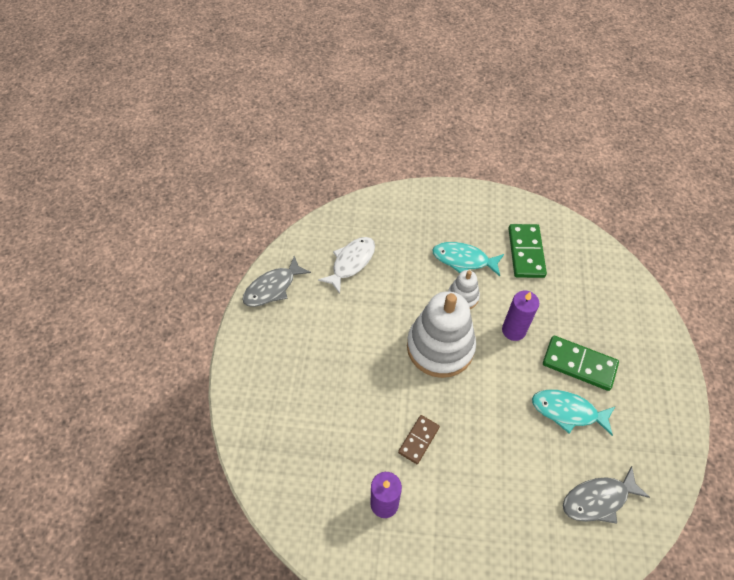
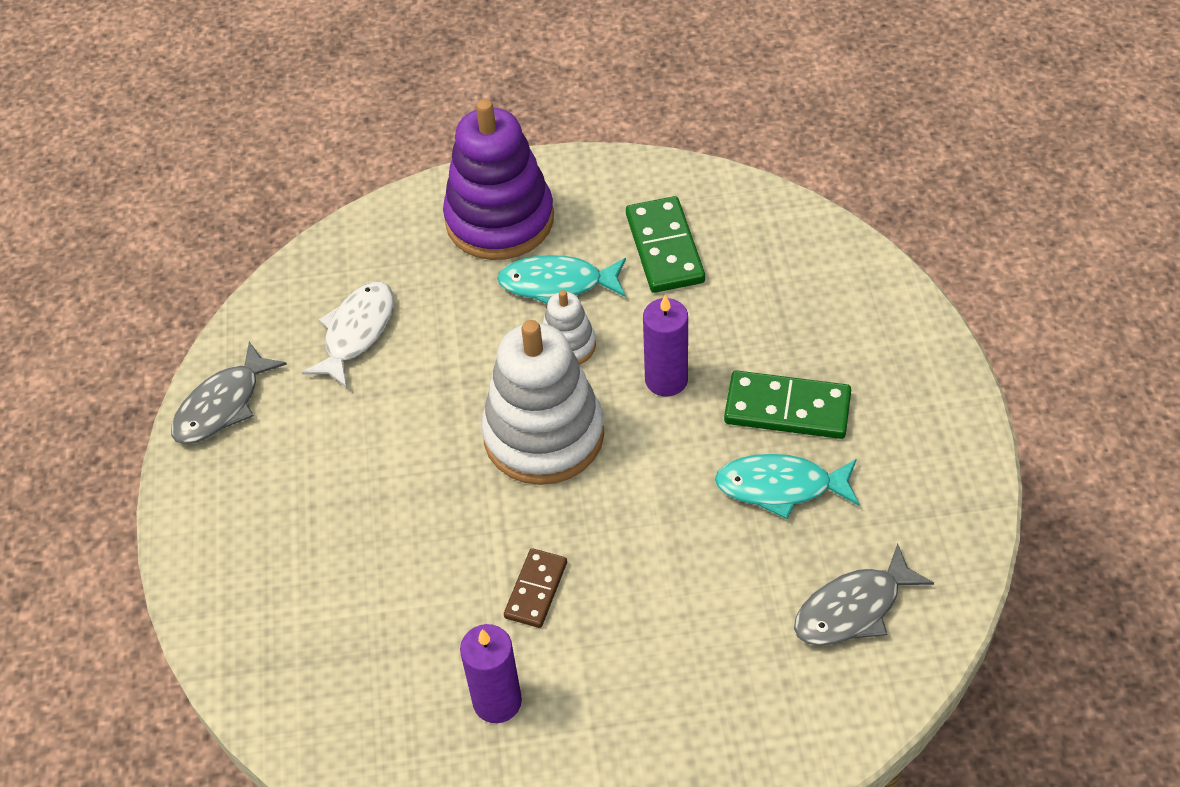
camera: 10 degrees left, 5 degrees down
(439, 216) = (500, 220): none -> purple stacking toy

